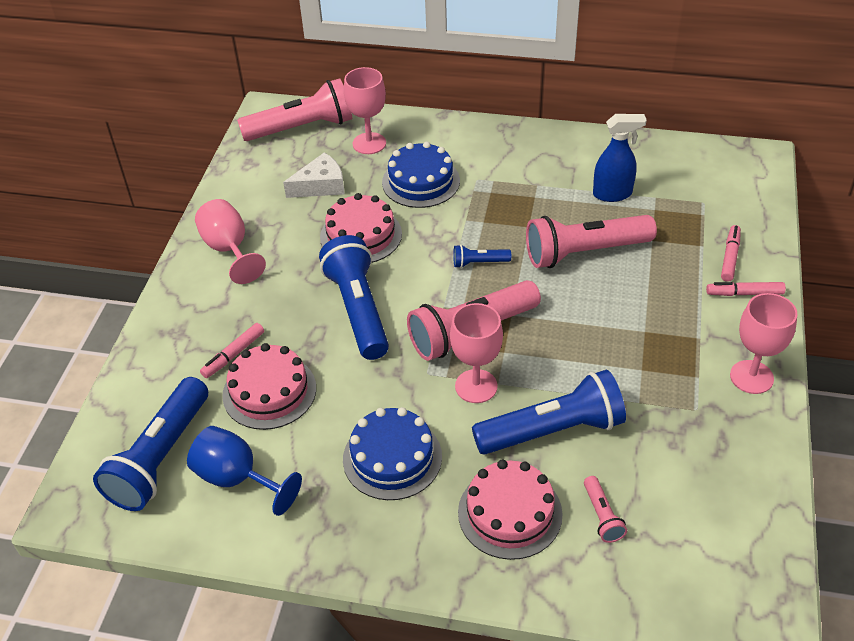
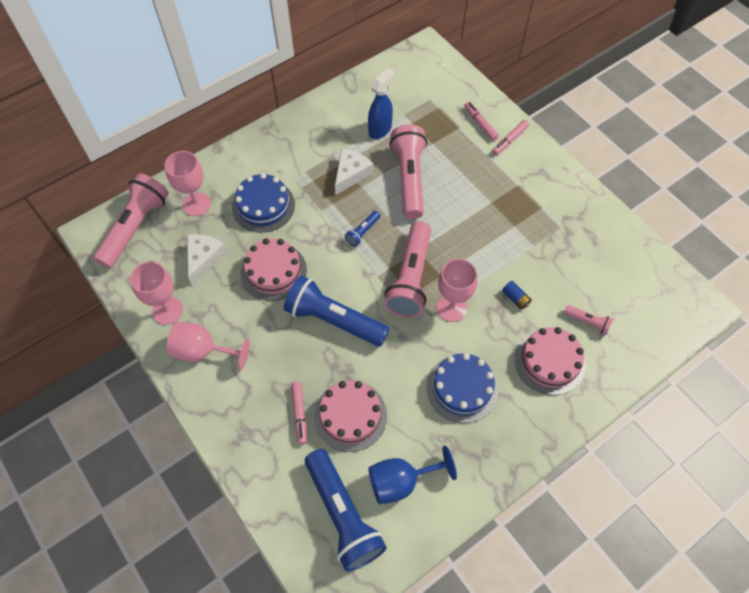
camera: 50 degrees left, 15 degrees up
(533, 210) = (351, 174): none -> white cheese
(552, 430) = (515, 298): blue flashlight -> blue battery
(585, 252) = (409, 179): pink flashlight -> pink flashlight turned 150 degrees clockwise
(751, 377) = (563, 186): pink goblet -> pink goblet (167, 311)

